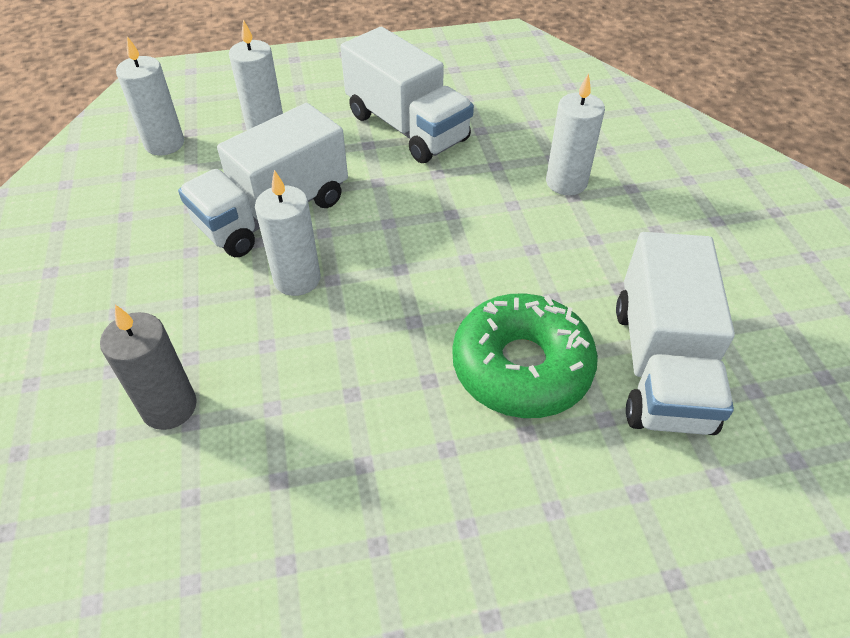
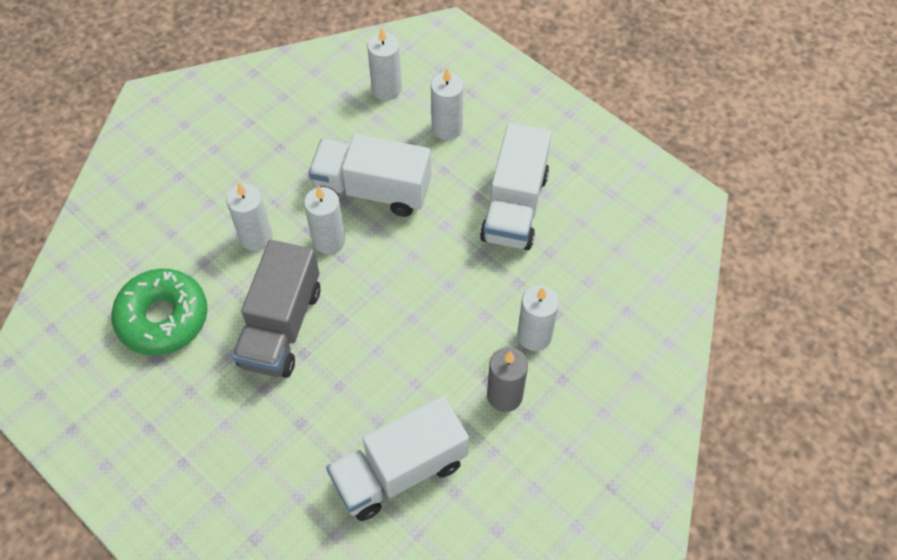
camera: 55 degrees right, 10 degrees up
(169, 407) = (205, 246): grey candle -> grey candle (504, 395)
(217, 345) = (256, 237): none -> white candle
(370, 383) = (281, 326): none -> grey truck
(521, 367) = (345, 395): green donut -> green donut (163, 318)

